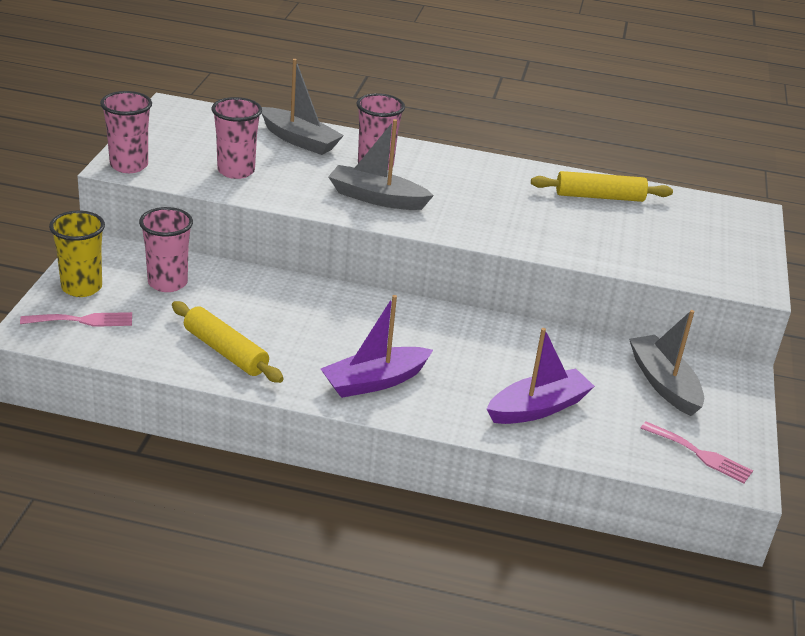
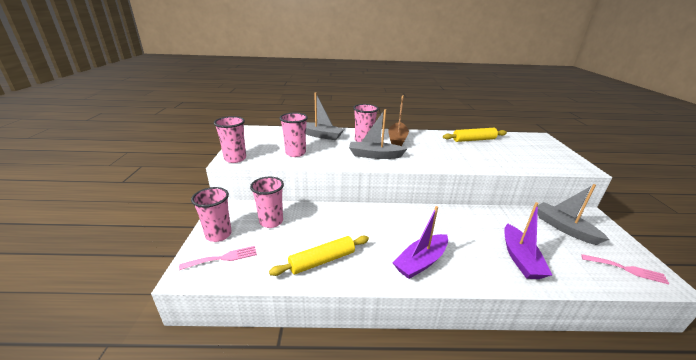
camera: 10 degrees left, 5 degrees down
(81, 287) = (218, 234): yellow cup -> pink cup
(225, 351) = (322, 261): yellow rolling pin -> yellow rolling pin turned 60 degrees counterclockwise
(443, 172) = (397, 139): none -> brown boat
(538, 408) = (520, 258): purple boat -> purple boat turned 135 degrees clockwise

